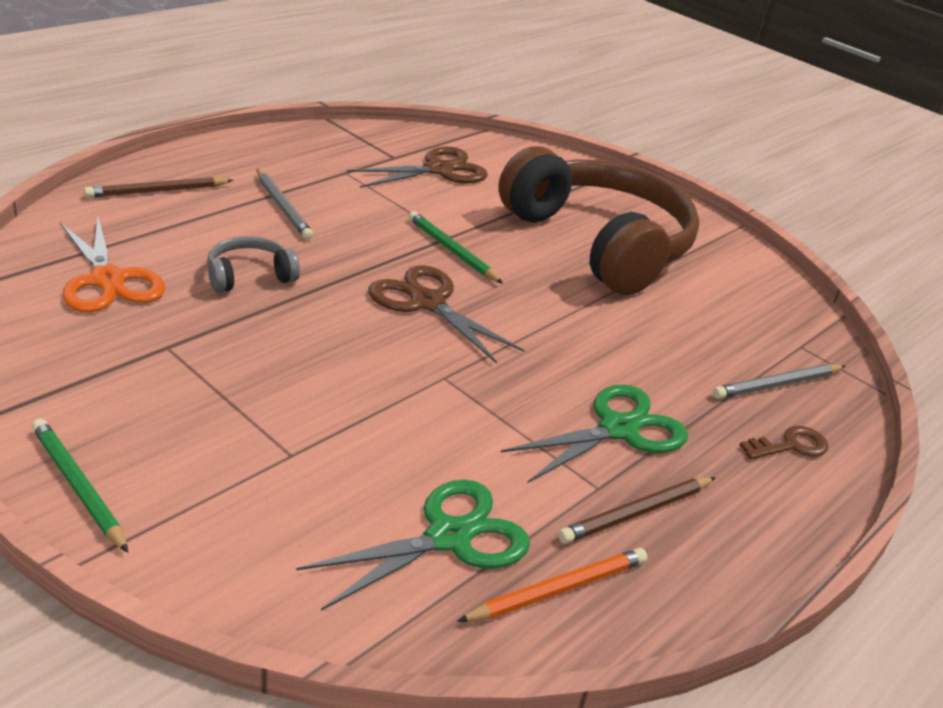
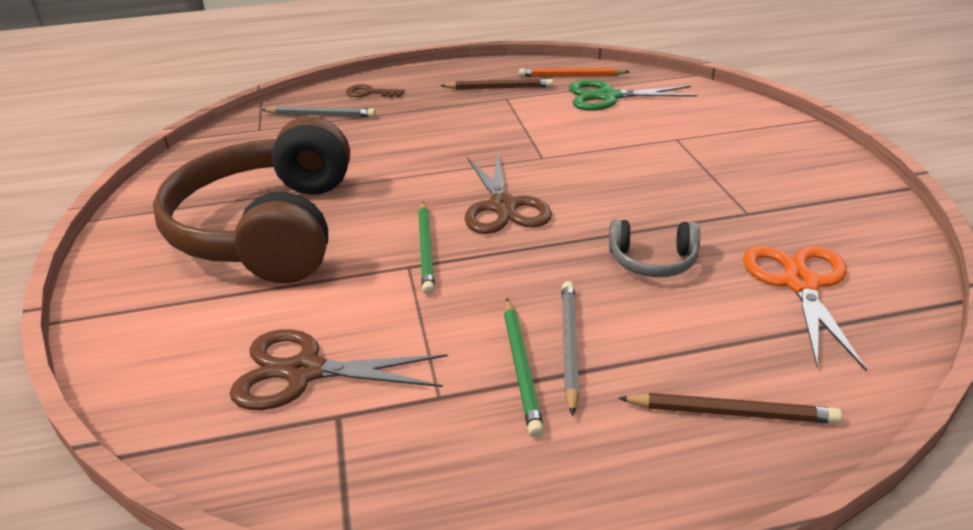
camera: 140 degrees left, 0 degrees up
(78, 486) = (814, 147): green pencil -> green pencil (521, 367)
(618, 429) = (460, 115): green scissors -> none

